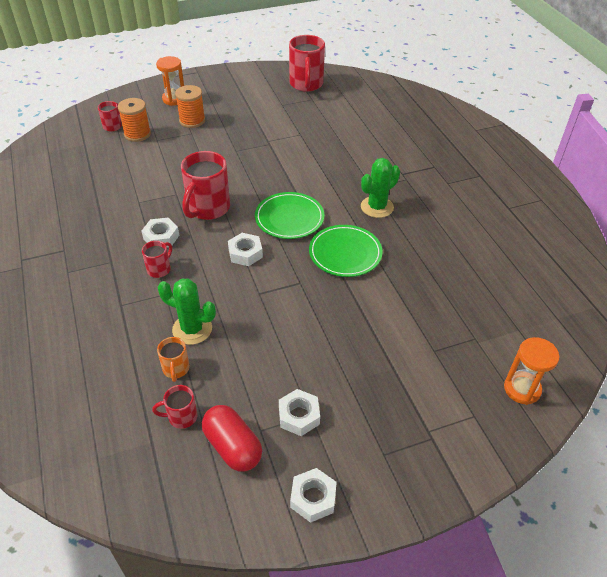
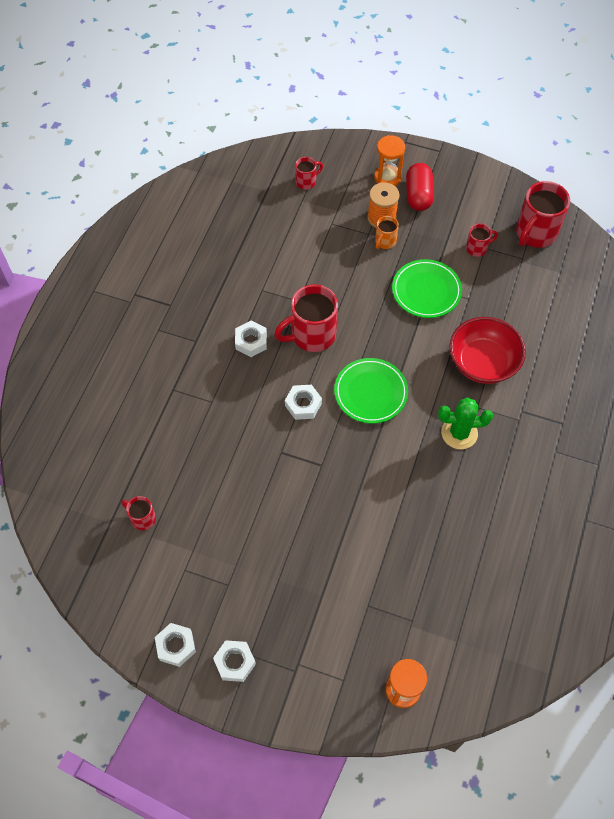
camera: 40 degrees right, 15 degrees up
(137, 134) = (320, 205): orange spool -> none
(159, 269) = (225, 374): red mug -> red mug (477, 248)
(176, 369) = (168, 476): orange mug -> orange mug (385, 241)
(192, 329) = (205, 449): green cactus -> none
(232, 446) = (157, 567): red capsule -> red capsule (418, 195)
(299, 416) = (219, 579): white nut -> white nut (235, 662)
(345, 253) = (384, 462): green plate -> green plate (426, 291)
(348, 162) = (483, 363): none -> red bowl

